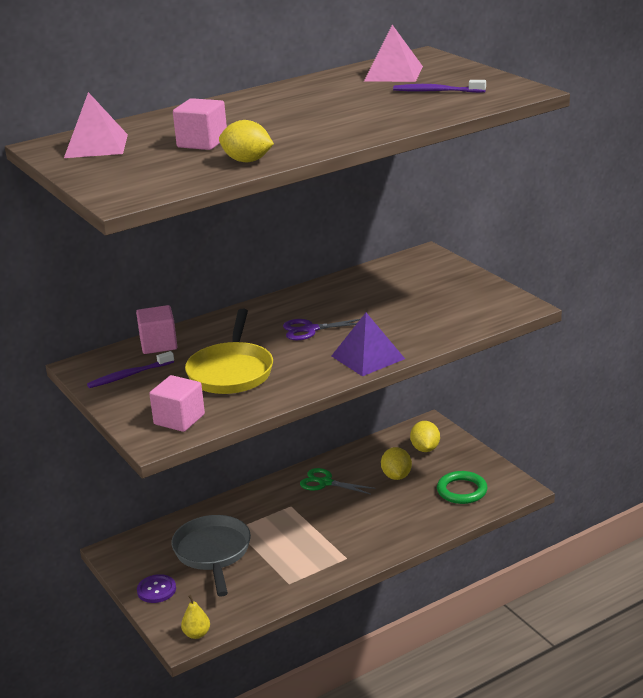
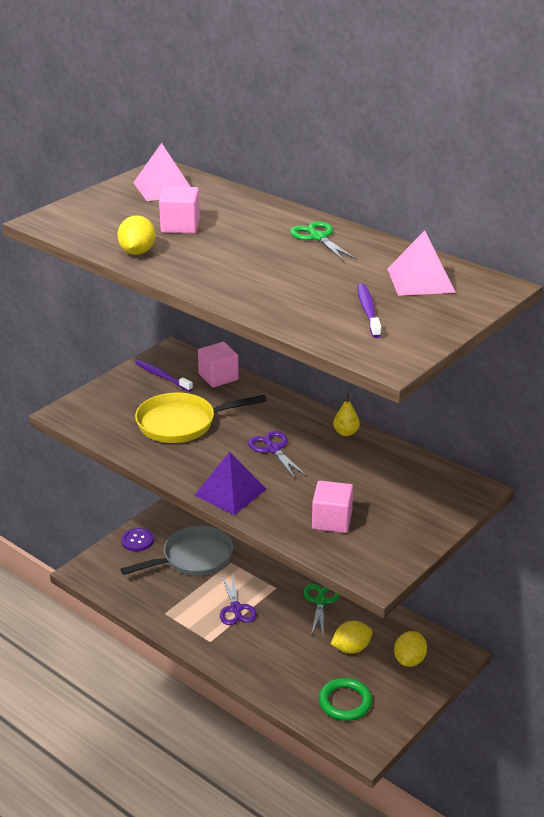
camera: 70 degrees right, 5 degrees up
(179, 419) = (98, 416): pink cube -> pink cube (332, 520)
(196, 634) = (89, 577): yellow pear -> yellow pear (346, 432)
(280, 97) = (318, 237): none -> green scissors
(307, 535) = (236, 608): none -> purple scissors
(425, 449) = (409, 660): yellow lemon -> yellow lemon turned 45 degrees counterclockwise

